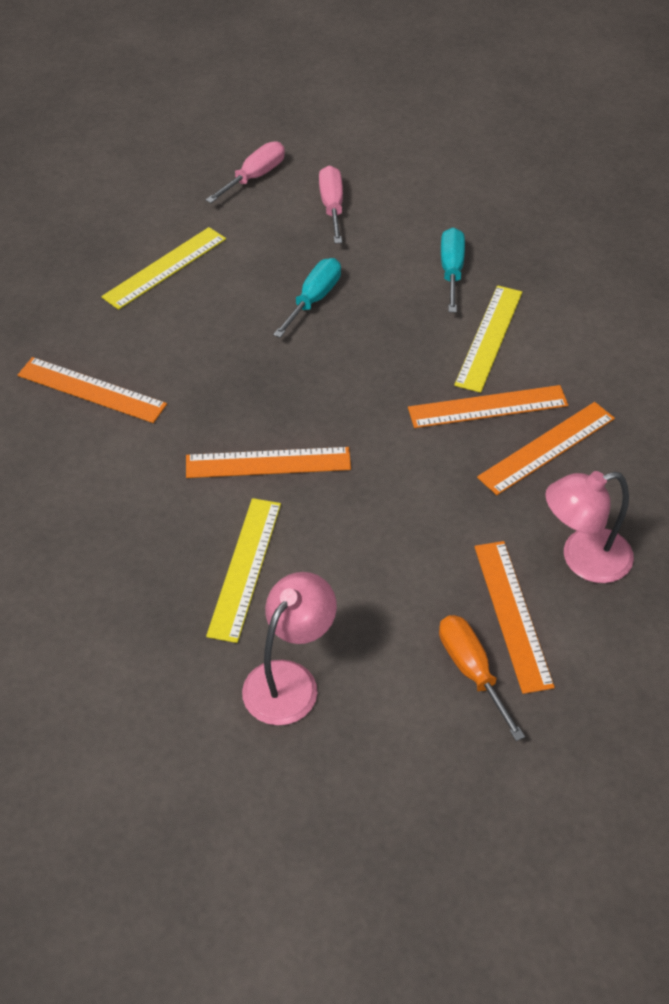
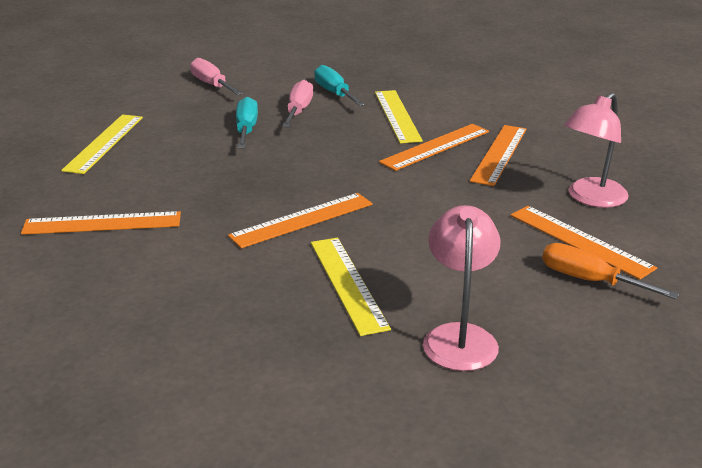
camera: 30 degrees left, 20 degrees down
(254, 177) = (135, 84): pink screwdriver -> pink screwdriver (298, 111)

